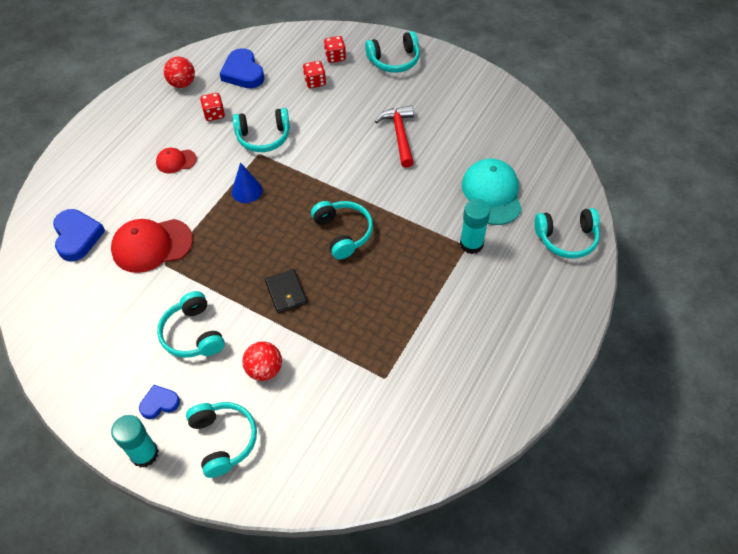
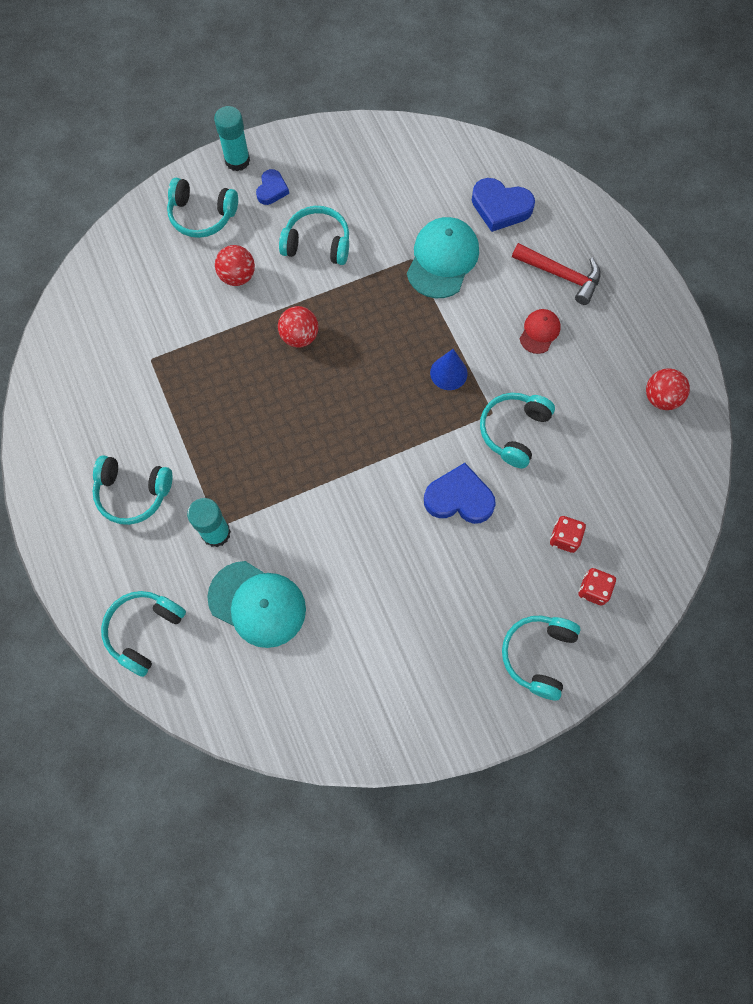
camera: 125 degrees right, 15 degrees up
(151, 245) = (442, 259): red cap -> turquoise cap
(214, 114) = (586, 403): red dice -> none
(243, 73) = (636, 470): blue heart -> blue heart (459, 498)
(286, 292) = (299, 336): black wallet -> red ball
(343, 233) = (326, 426): turquoise headphones -> turquoise headphones (133, 493)
(399, 135) = (411, 571): red hammer -> red hammer (561, 275)

